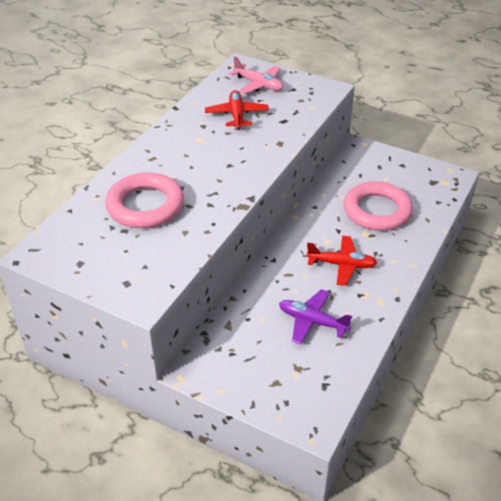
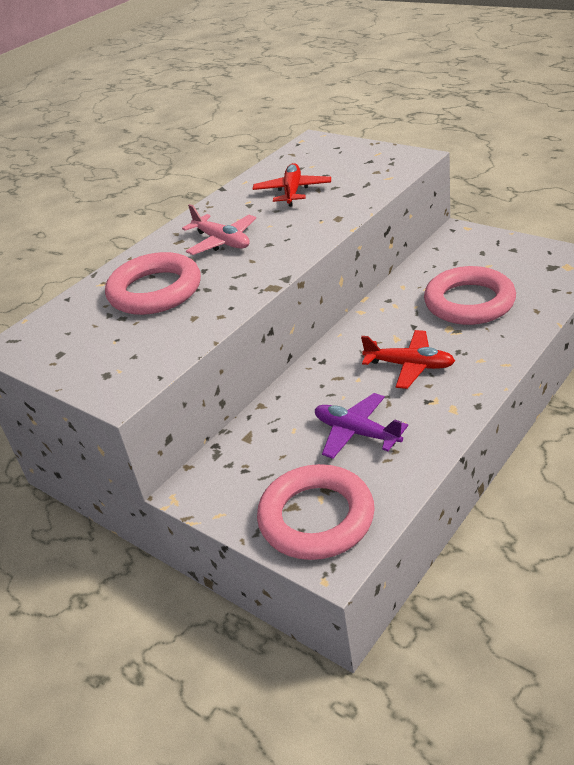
camera: 15 degrees right, 5 degrees down
(258, 84) = (328, 159): pink plane -> pink plane (222, 241)
(296, 391) = (316, 518): none -> pink ring

